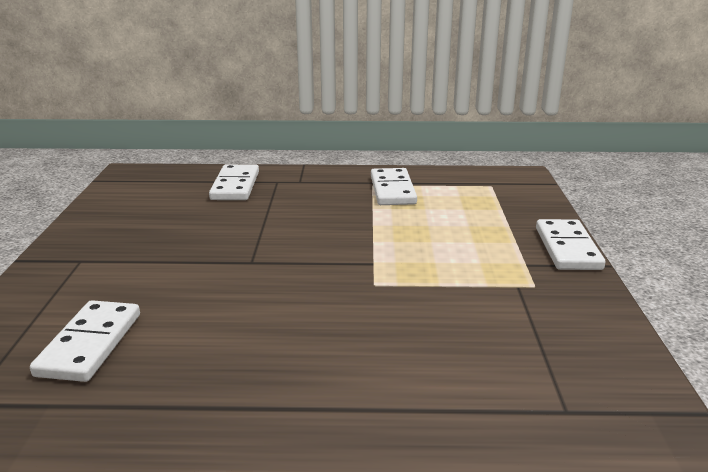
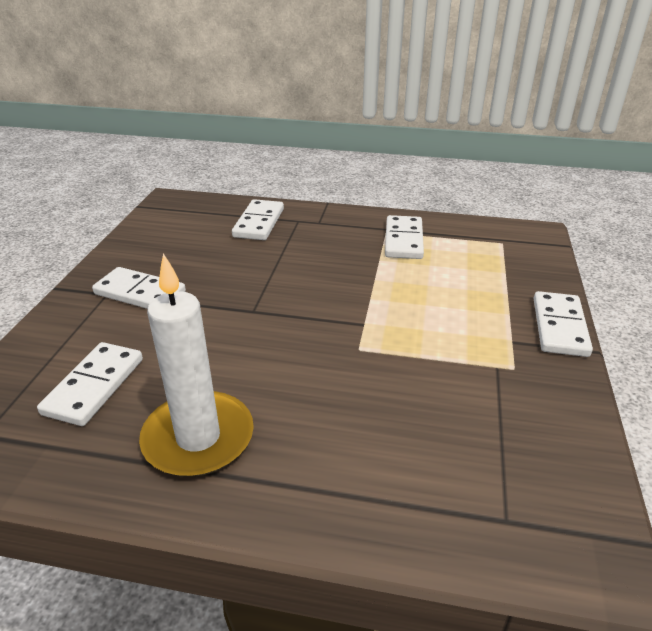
camera: 10 degrees right, 10 degrees up
(119, 256) = (140, 293): none -> white domino
(224, 378) = (198, 438): none -> white candle

